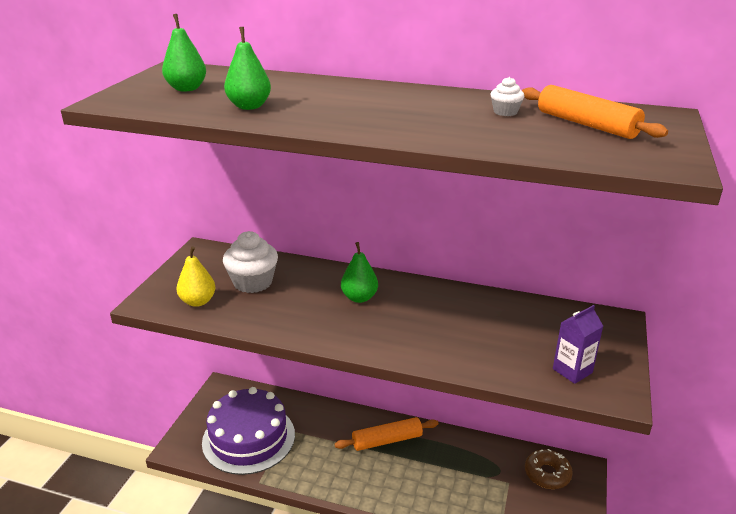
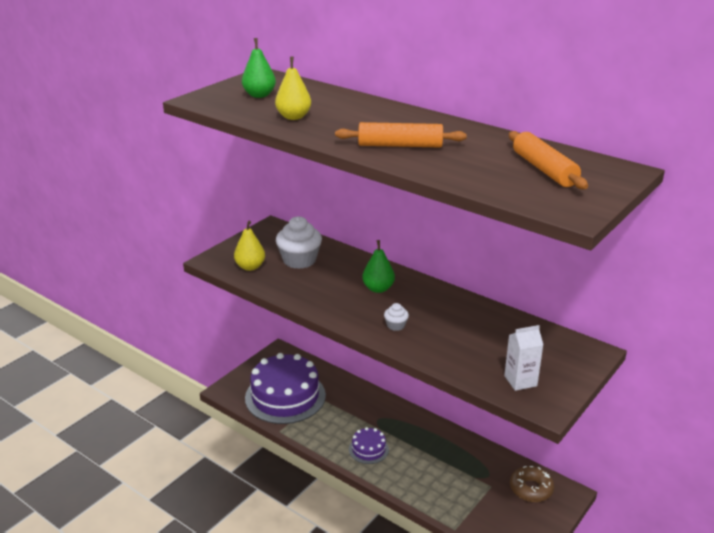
camera: 20 degrees right, 0 degrees up
(249, 106) = (293, 117): green pear -> yellow pear
(366, 476) = (368, 449): none -> purple cake
(387, 440) = (400, 426): orange rolling pin -> orange rolling pin (400, 145)
(505, 112) = (488, 149): white cupcake -> white cupcake (396, 325)
(572, 371) = (520, 381): purple carton -> white carton

